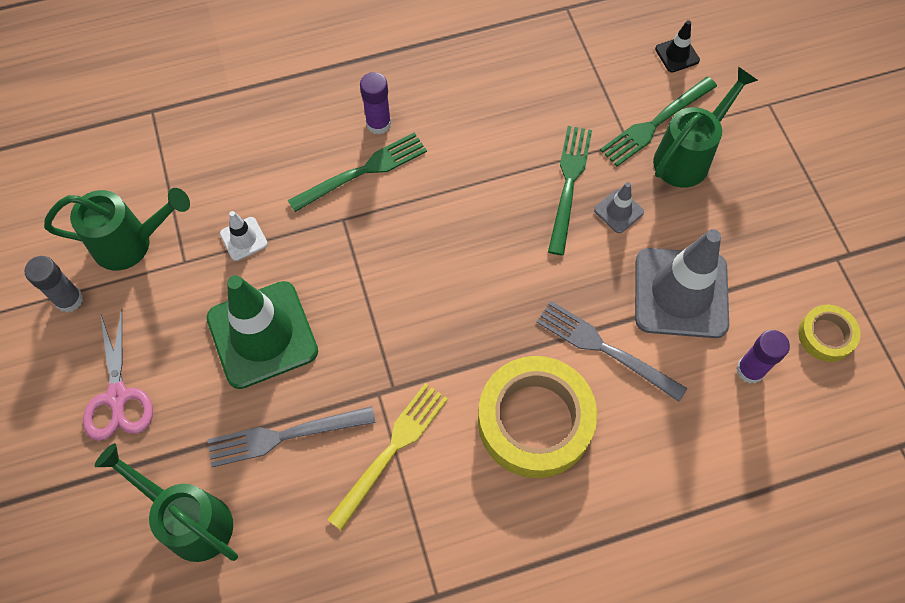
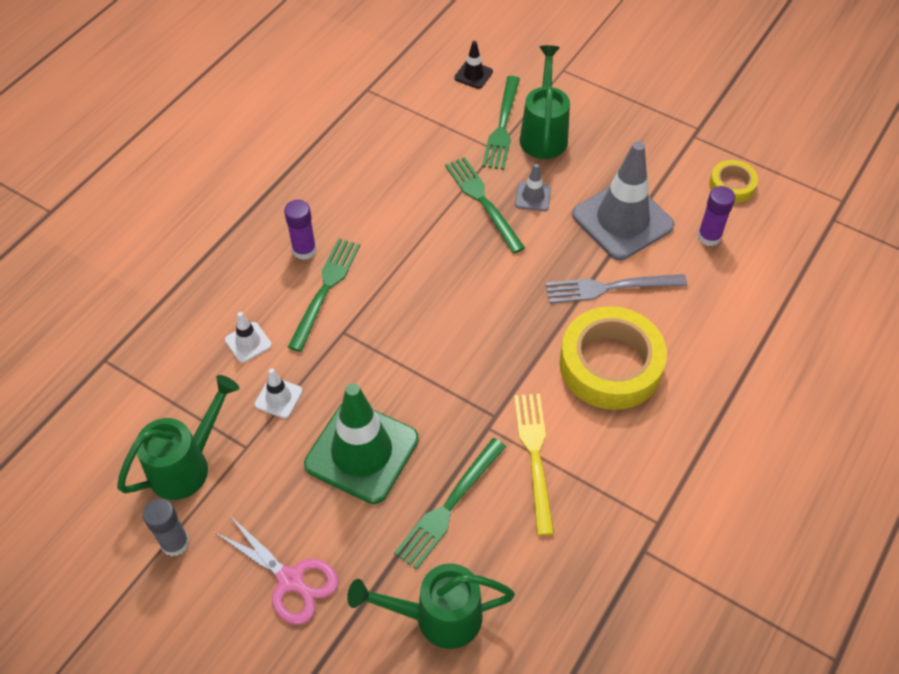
camera: 40 degrees left, 10 degrees down
(264, 174) = (248, 342): none -> white traffic cone
(284, 436) = (449, 506): grey fork -> green fork

